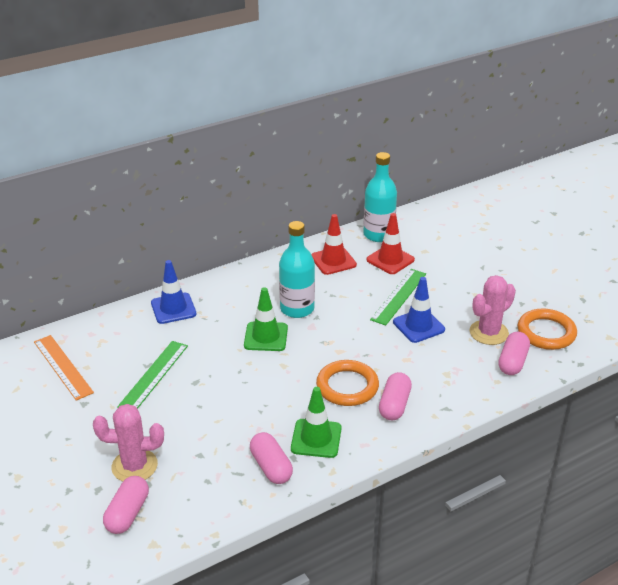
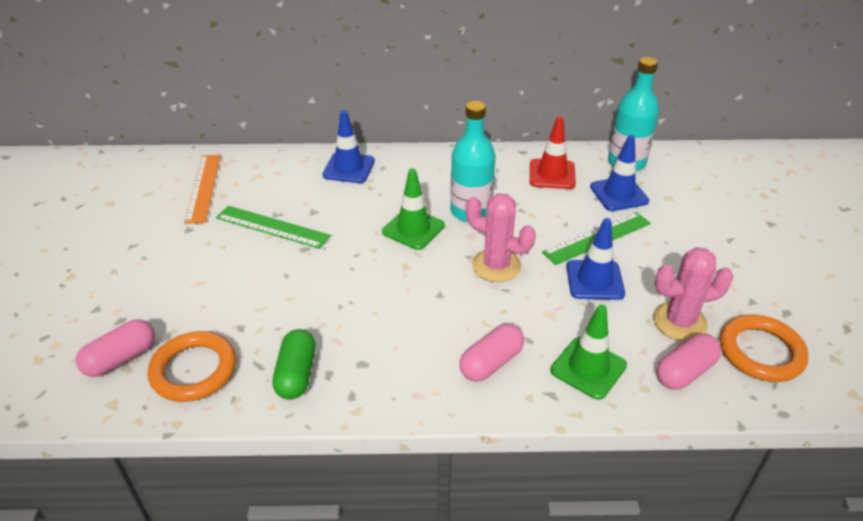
camera: 30 degrees right, 5 degrees up
(134, 466) = (172, 311): pink cactus -> pink cactus (496, 265)
(154, 375) = (272, 227): green ruler -> green ruler turned 60 degrees clockwise
(271, 467) = (296, 374): pink capsule -> green capsule
(316, 438) = (370, 363): green traffic cone -> green traffic cone (588, 368)
(347, 386) = (454, 318): orange ring -> orange ring (194, 370)
(390, 260) = (619, 194): red traffic cone -> blue traffic cone

